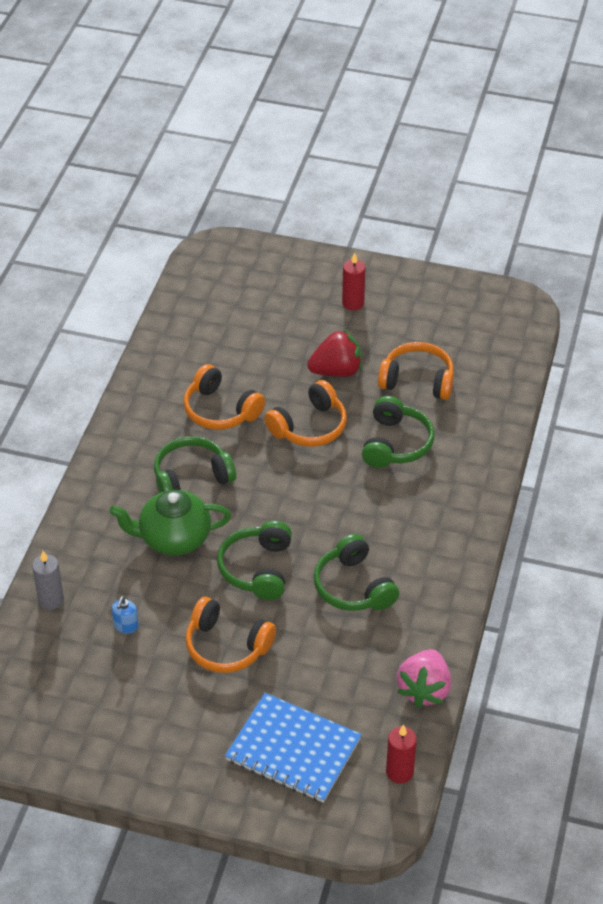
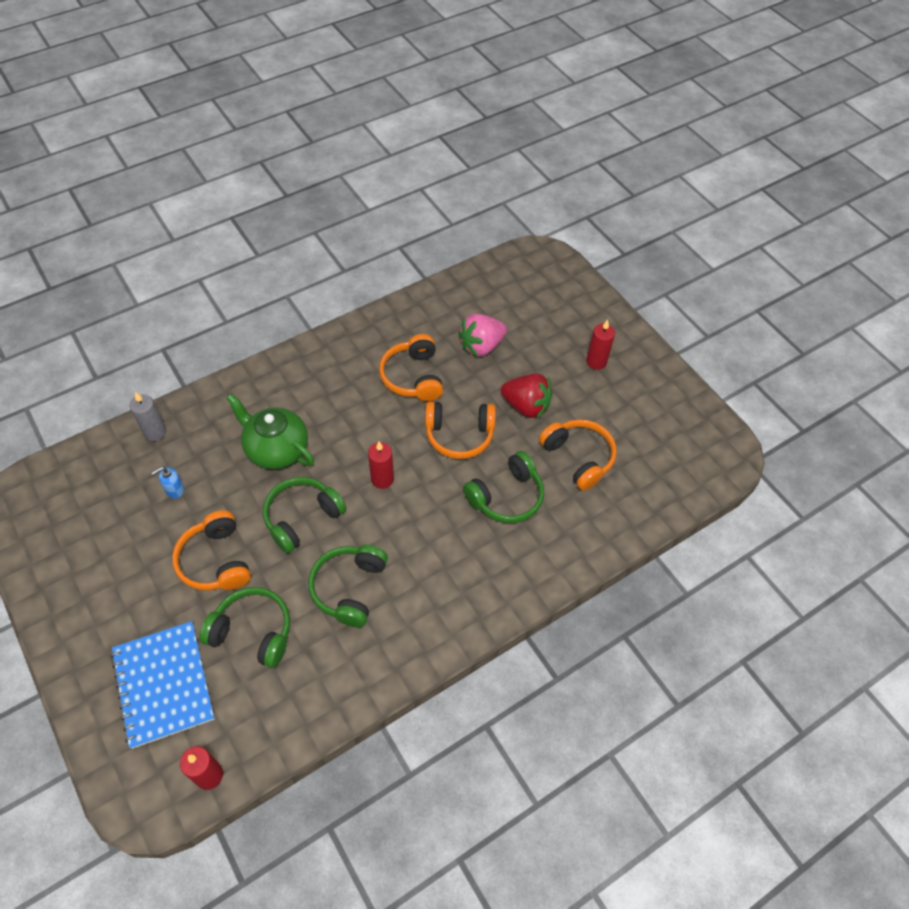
camera: 40 degrees right, 10 degrees up
(192, 477) = (338, 413): green headphones -> green headphones (252, 632)
(287, 498) = (382, 479): none -> red candle
(424, 689) = (303, 721): pink strawberry -> pink strawberry (481, 346)

